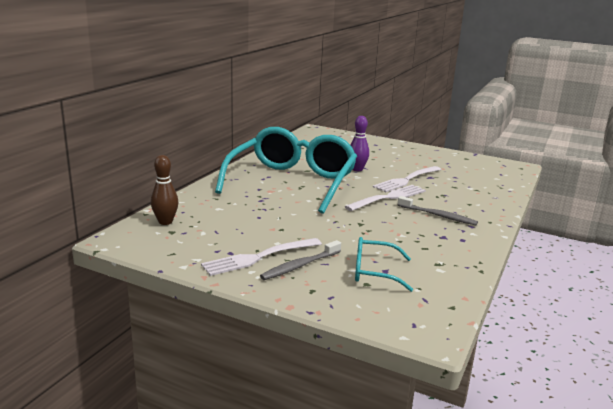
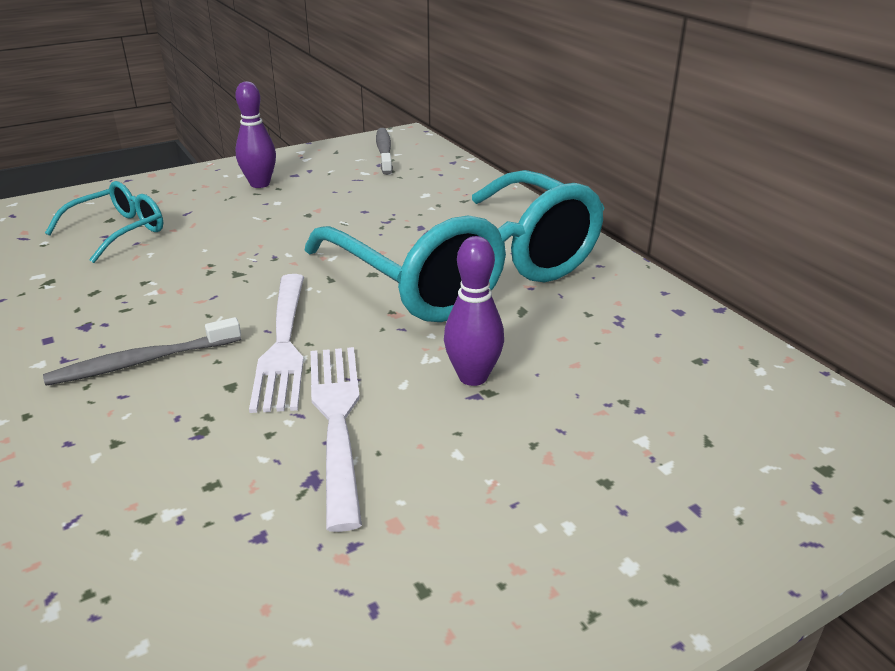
camera: 125 degrees right, 10 degrees up
(165, 222) = (419, 160): brown bowling pin -> none
(259, 257) = (260, 184): white fork -> purple bowling pin
(300, 266) = (206, 198): grey toothbrush -> grey toothbrush (384, 152)

